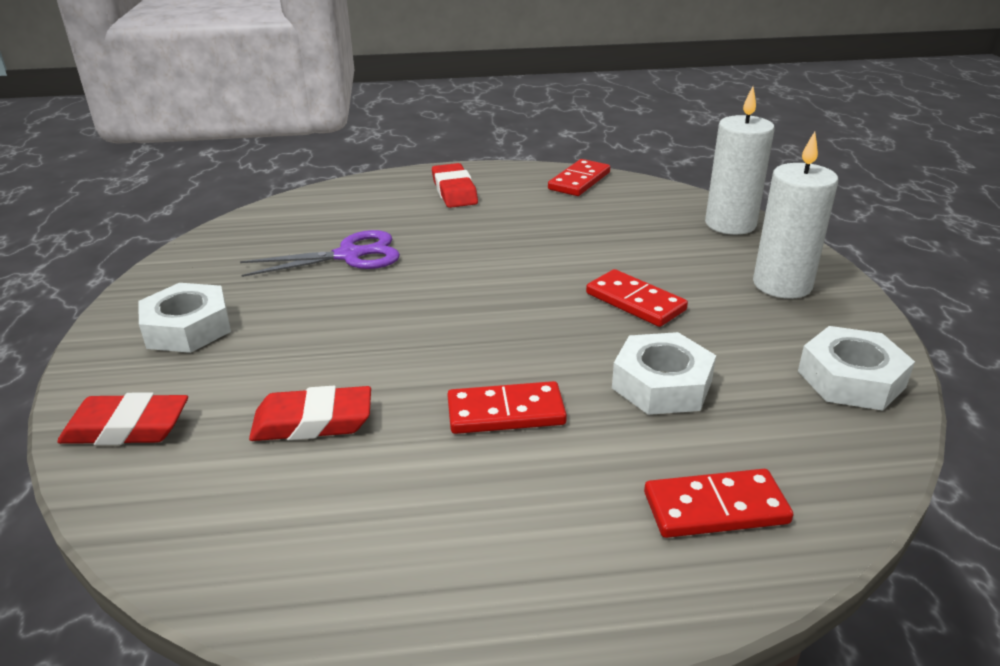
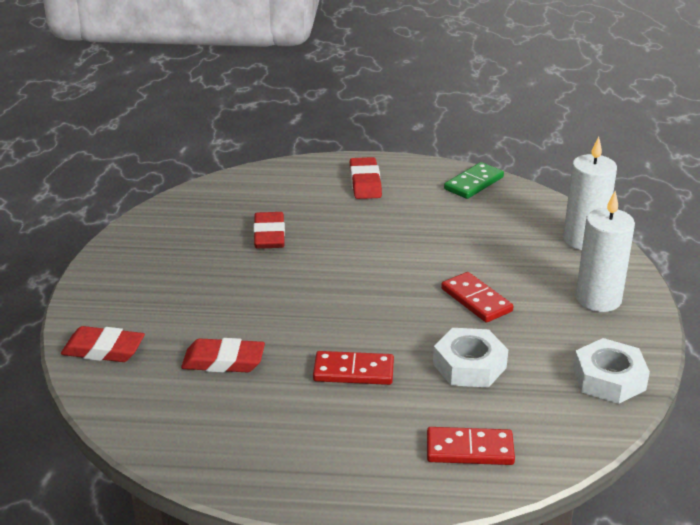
camera: 10 degrees right, 0 degrees up
(188, 328) = (145, 282): white nut -> none
(350, 255) = (269, 235): purple scissors -> red eraser
(579, 181) = (474, 183): red domino -> green domino

